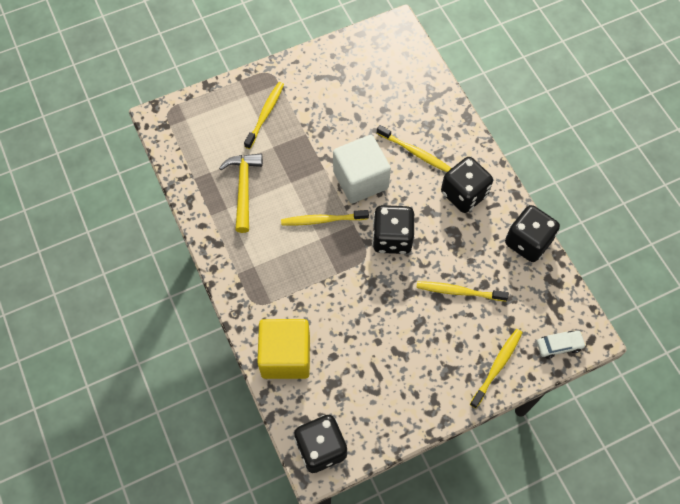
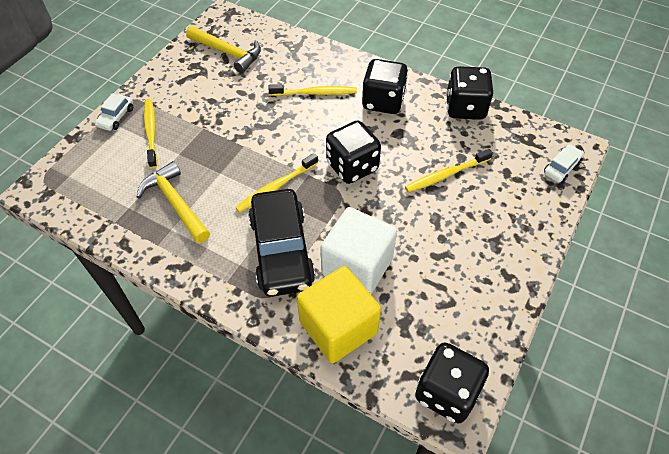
camera: 35 degrees left, 10 degrees down
(249, 85) = (116, 117): none -> white car
(290, 274) = (282, 250): none -> black car
(360, 180) = (285, 137): white cube -> white cube (357, 266)
(374, 69) = (228, 52): none -> yellow hammer
(497, 366) = (531, 213): yellow toothbrush -> none

